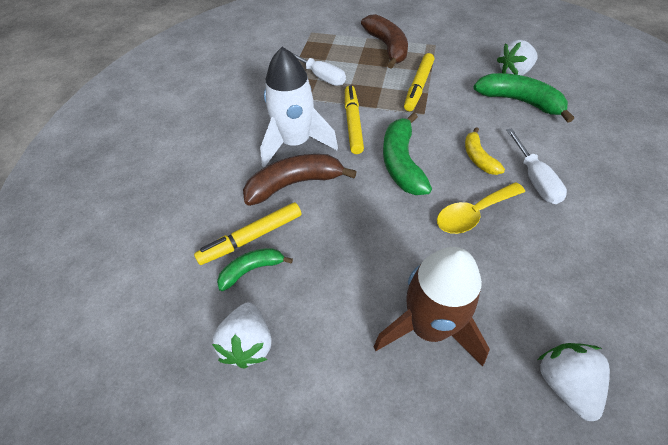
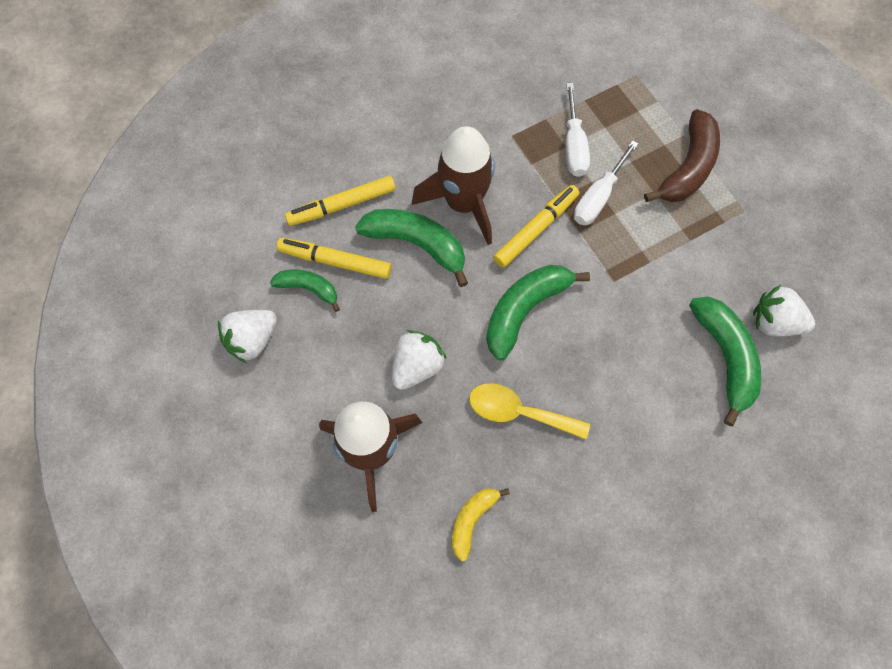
camera: 45 degrees right, 15 degrees up
(294, 184) = (417, 244): brown banana -> green banana
(295, 143) = (463, 203): white rocket -> brown rocket
(418, 86) = (650, 246): yellow marker -> yellow marker (341, 205)
(478, 158) = (596, 372): yellow banana -> yellow banana (472, 520)
(534, 179) = (614, 439): white screwdriver -> white screwdriver (598, 197)
(564, 383) = (407, 578): white strawberry -> white strawberry (417, 366)

